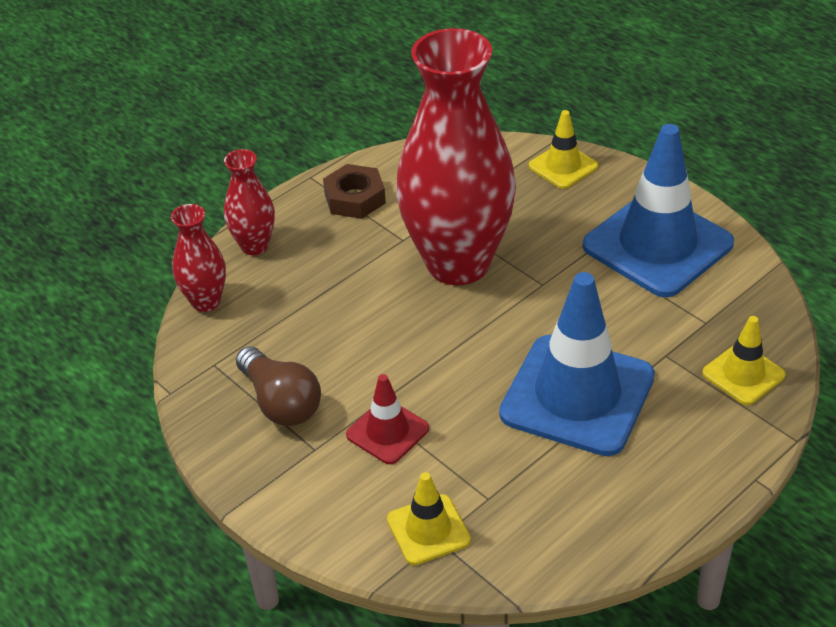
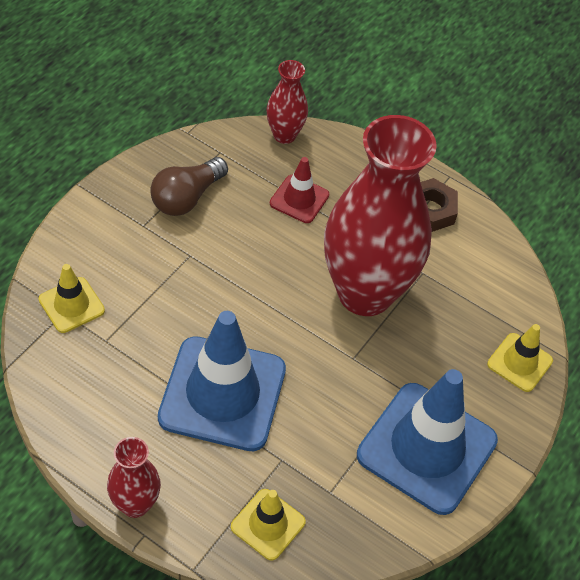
camera: 70 degrees right, 10 degrees up
(254, 246) = (354, 153): red vase -> red vase (135, 504)
(387, 432) = (165, 268): red traffic cone -> red traffic cone (299, 199)

